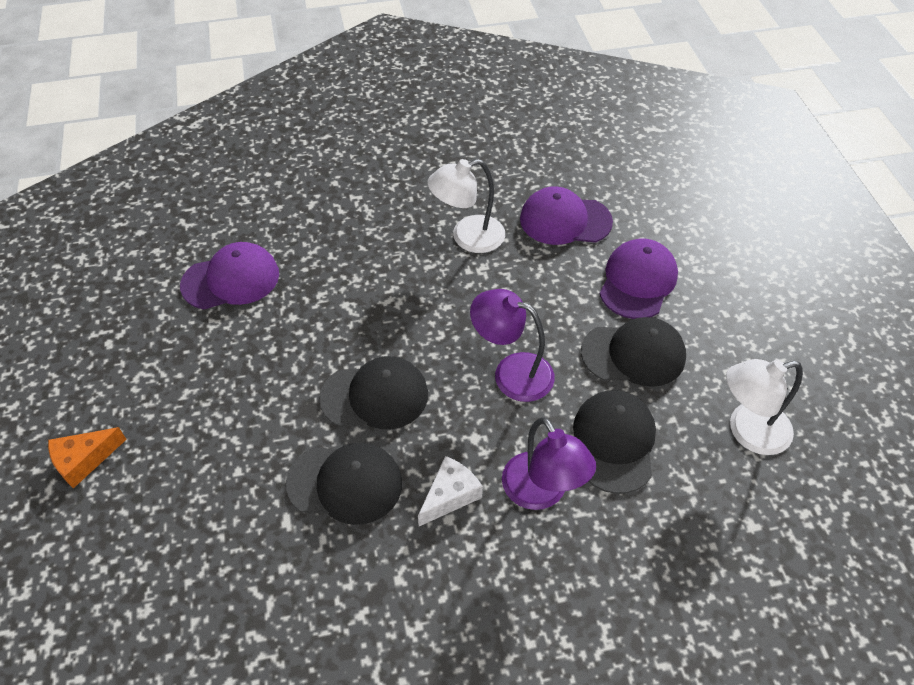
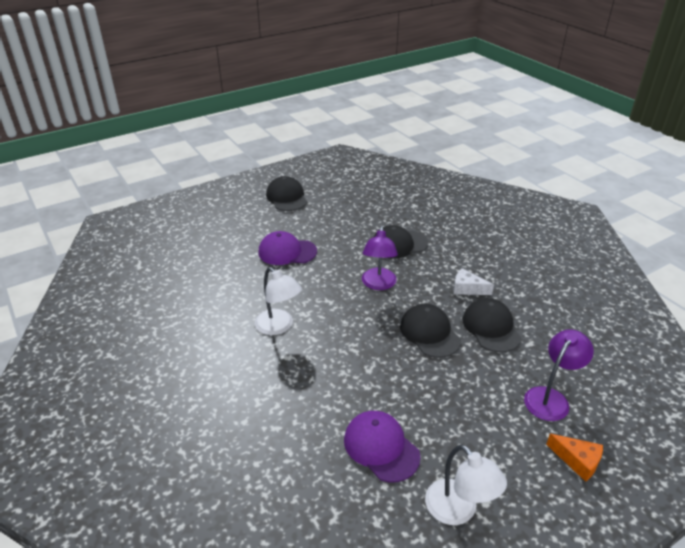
camera: 110 degrees left, 15 degrees down
(541, 493) = (443, 260): purple lamp -> purple lamp (551, 398)
(565, 220) = (245, 287): purple cap -> none
(633, 354) = (341, 246): black cap -> black cap (286, 197)
(747, 431) = (367, 210): white lamp -> white lamp (458, 511)

